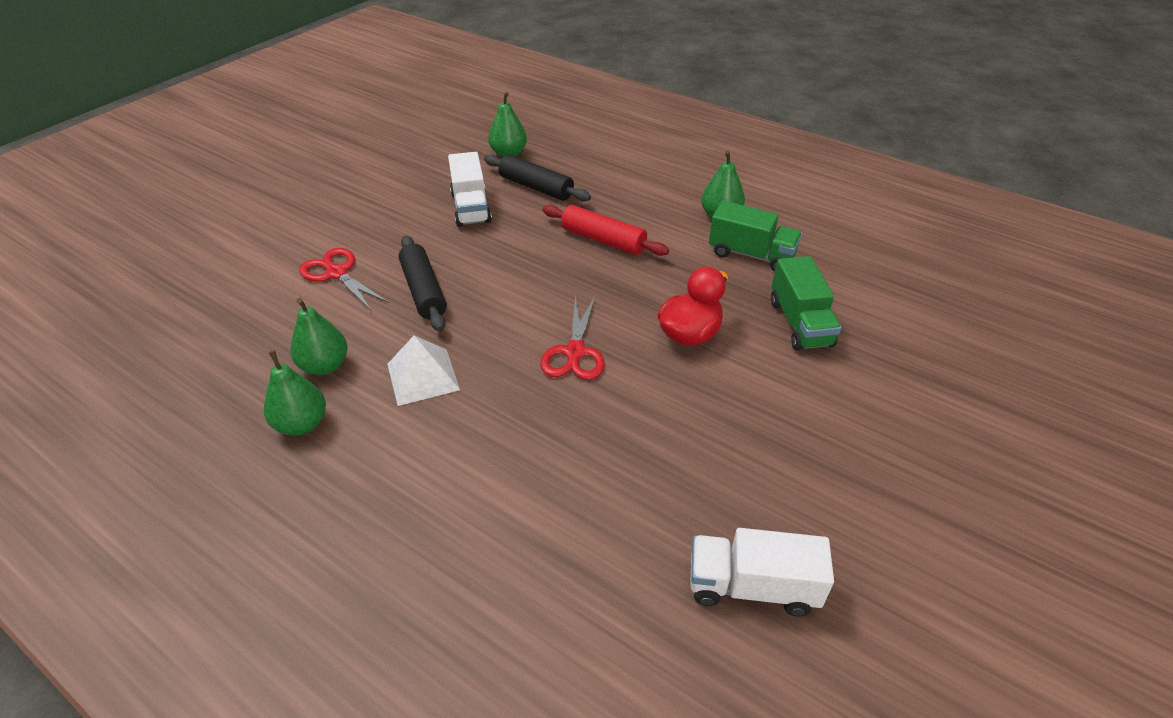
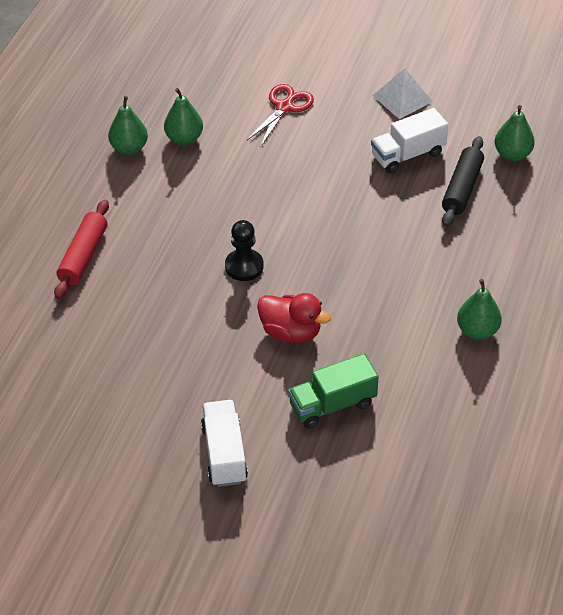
camera: 75 degrees right, 5 degrees up
(423, 291) = (282, 161): black rolling pin -> none
(423, 376) = (190, 191): white pyramid -> white pyramid (402, 98)
(575, 352) = (244, 266): red scissors -> black pawn
(603, 240) = (398, 253): red rolling pin -> red rolling pin (83, 256)
(751, 255) = (421, 361): green truck -> none
(752, 586) = (60, 396): white truck -> white truck (224, 454)

